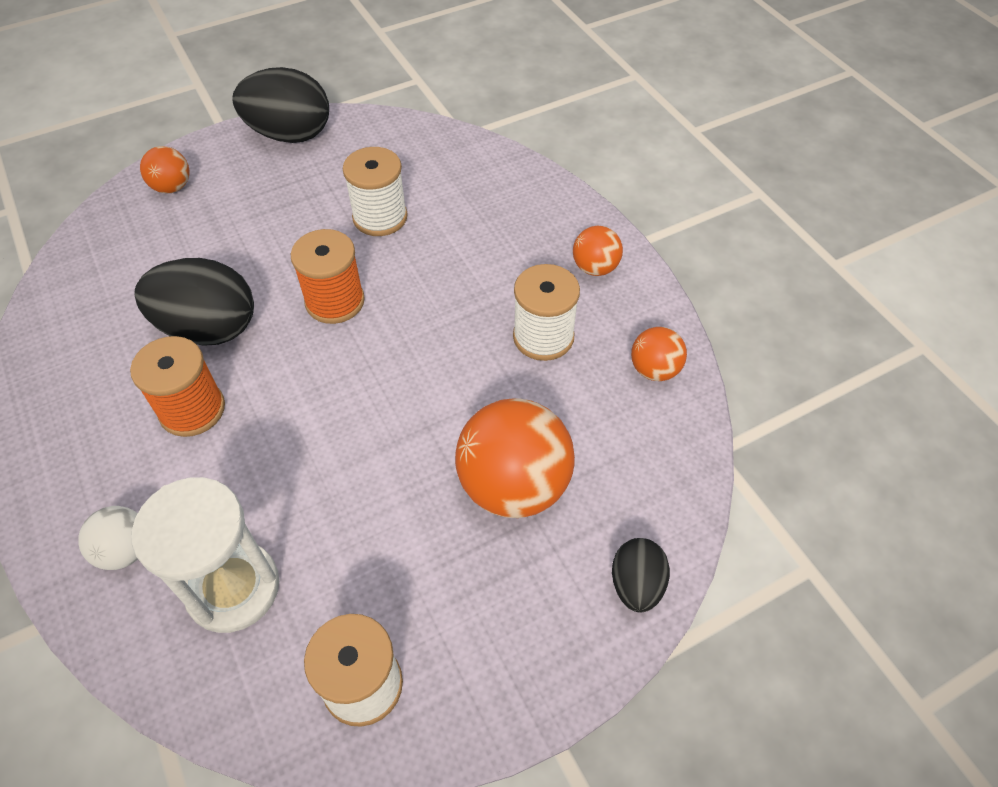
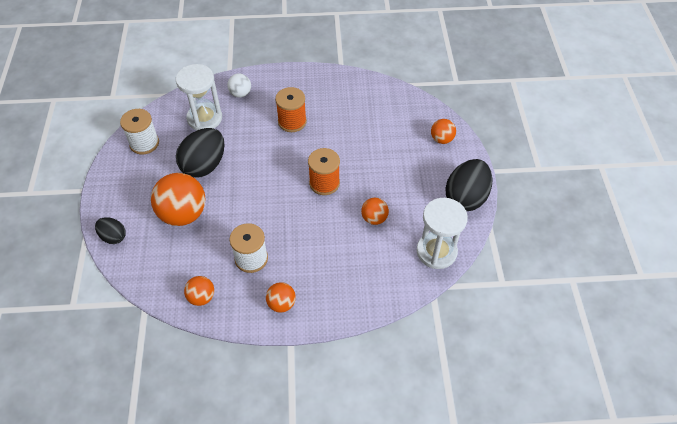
camera: 115 degrees right, 0 degrees up
(209, 328) = (334, 135): black egg -> black egg (204, 165)
(380, 217) = (374, 218): white spool -> orange ball
(405, 140) = (436, 252): none -> white hourglass

